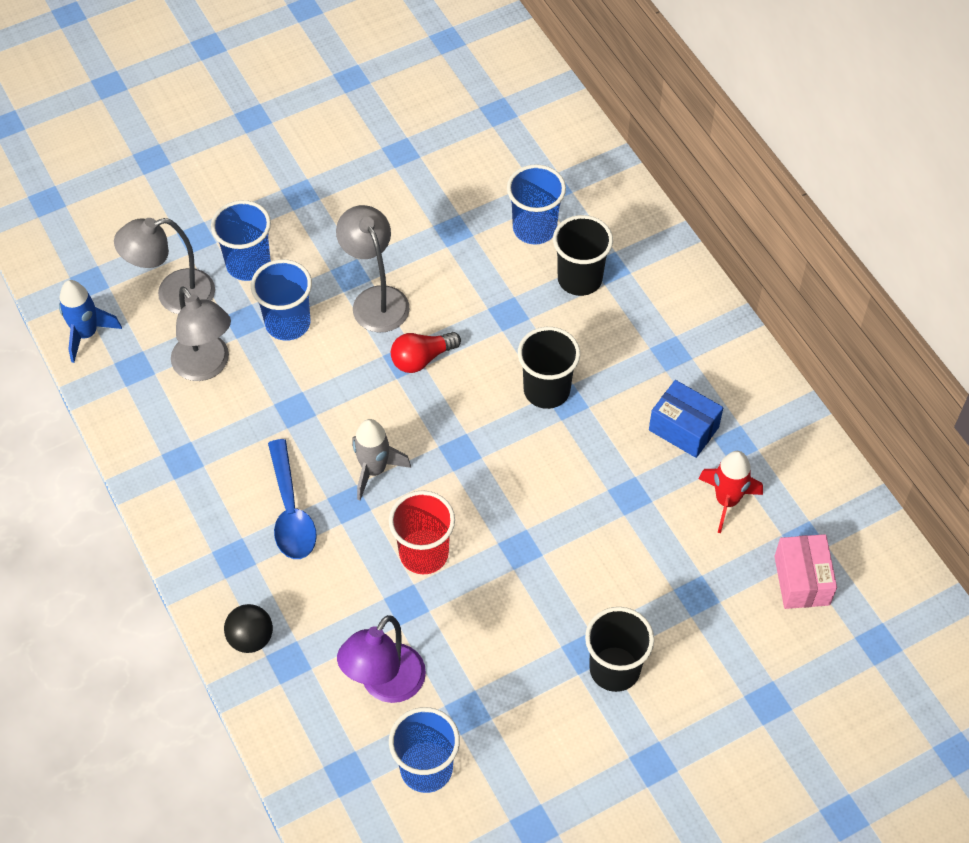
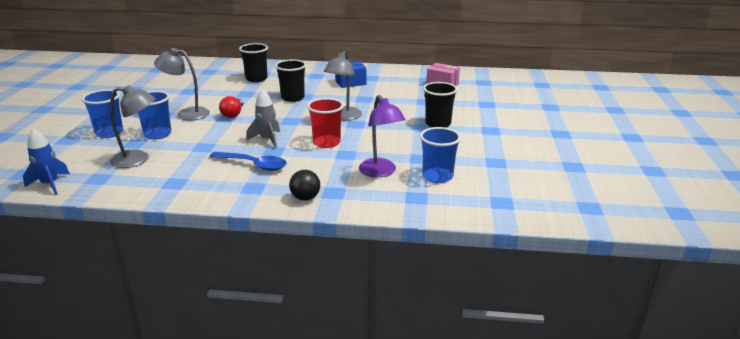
camera: 55 degrees left, 30 degrees down
(174, 295) = (83, 155): grey lamp -> grey lamp (344, 117)
(534, 228) = (219, 79): blue cup -> none
(727, 501) = (392, 85): red rocket -> none

